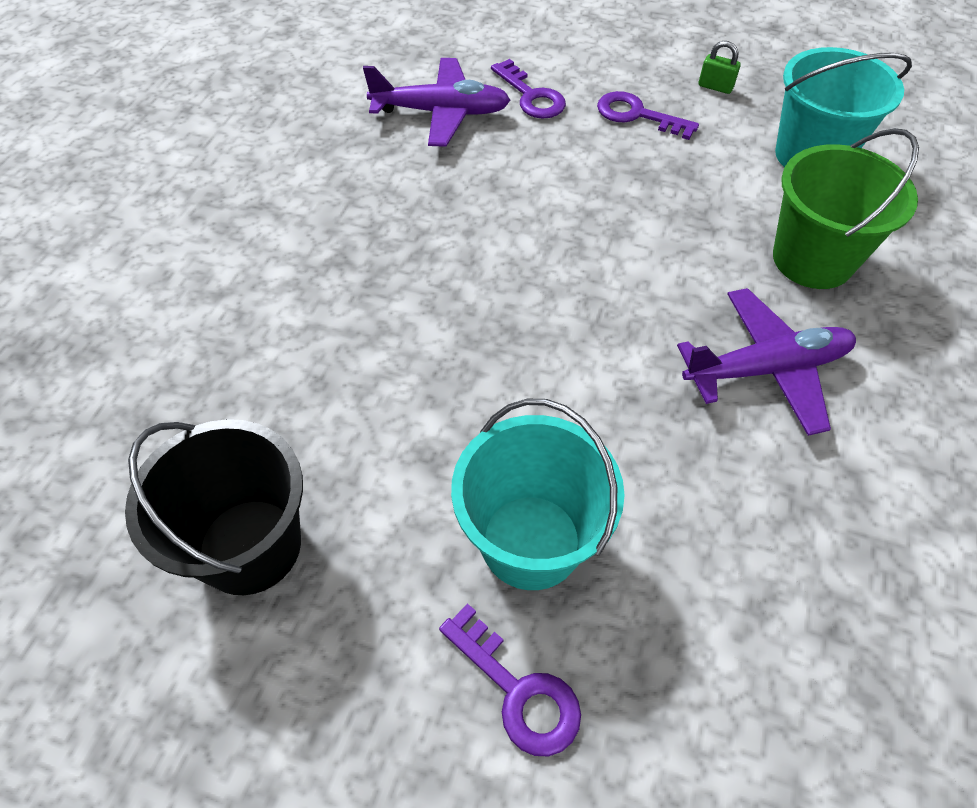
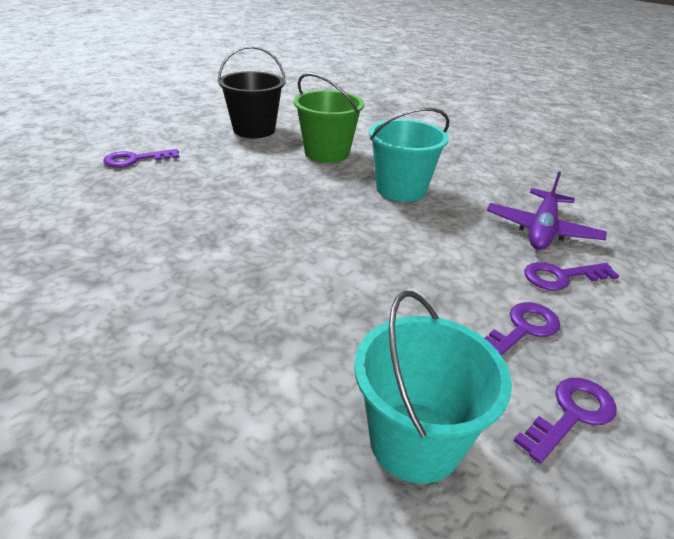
camera: 110 degrees right, 20 degrees down
(531, 541) = (188, 177): turquoise bucket -> turquoise bucket (401, 189)
(715, 87) = (571, 415): green padlock -> purple key
(766, 369) = (198, 281): purple plane -> none
(812, 259) = (271, 358): green bucket -> green bucket (327, 153)

